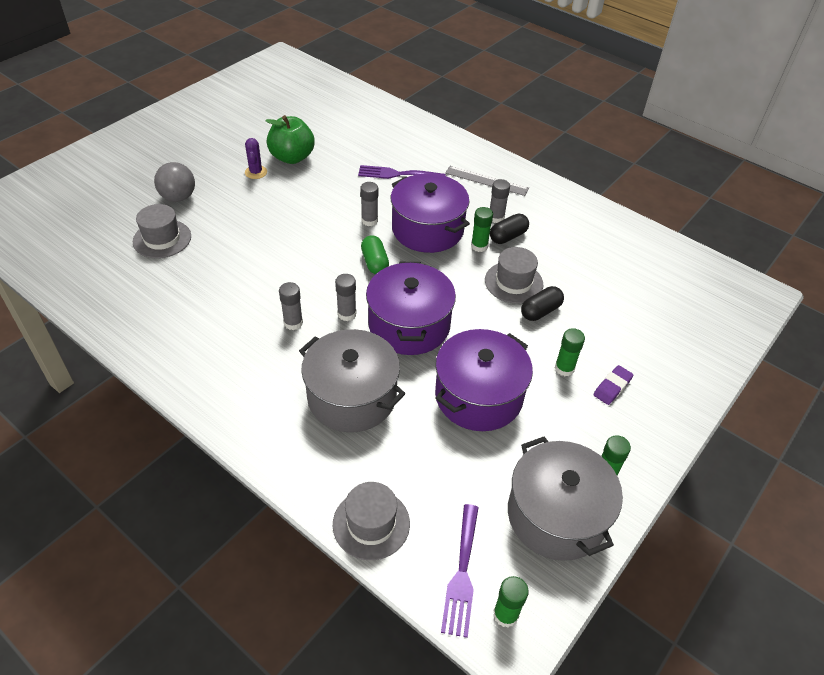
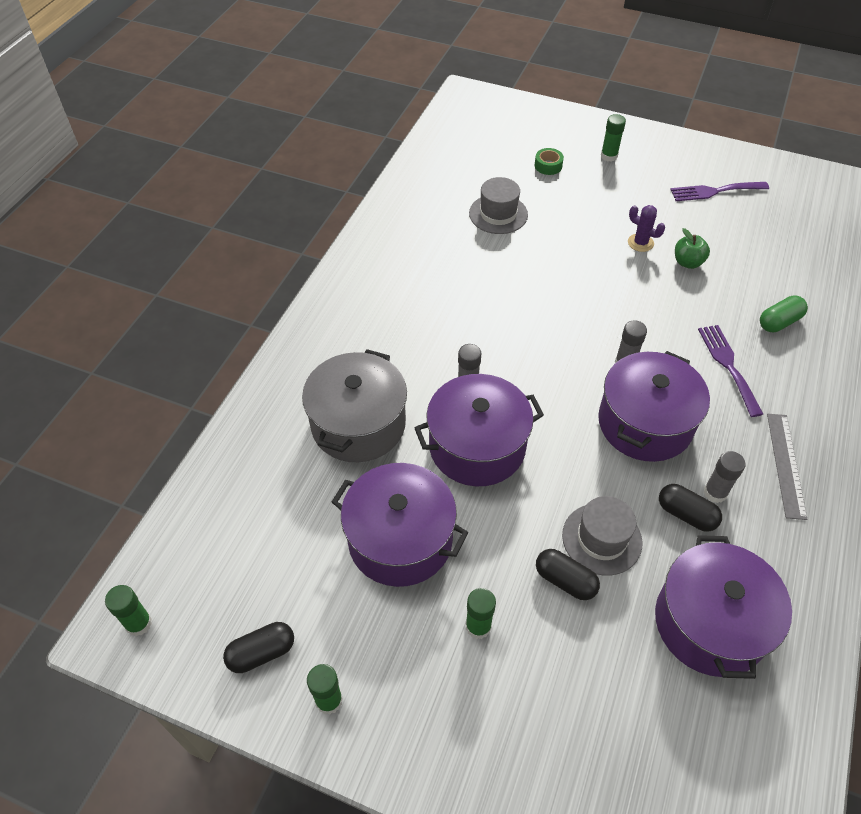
camera: 75 degrees right, 5 degrees up
(126, 191) = (548, 166): none -> green tape
(178, 197) = (562, 202): grey ball -> none
(256, 172) = (640, 243): purple cactus -> purple cactus turned 60 degrees clockwise
(292, 157) = (687, 262): green apple -> green apple, size x0.59
(293, 323) = (435, 347): grey glue stick -> none
(371, 524) = (215, 483): grey hat -> none
(374, 262) = (558, 388): green capsule -> green capsule (779, 322)
(462, 574) = (175, 574): purple fork -> purple fork (714, 191)
(479, 246) = (647, 485): green glue stick -> green glue stick (609, 156)
(556, 515) = (262, 653): grey pot -> black capsule
(587, 254) = (709, 623): none -> purple pot
(612, 387) = (469, 691): purple eraser -> none

